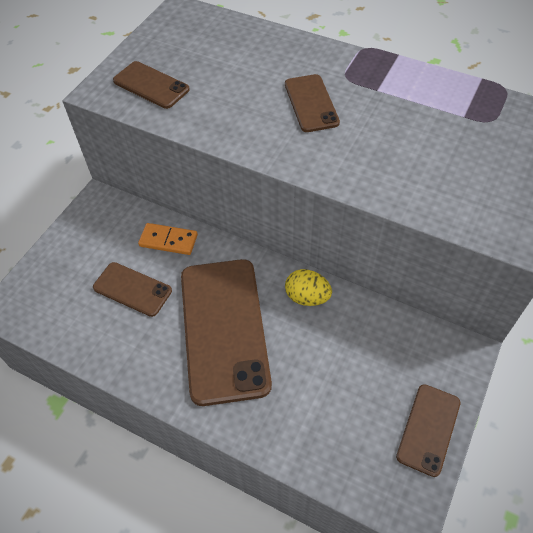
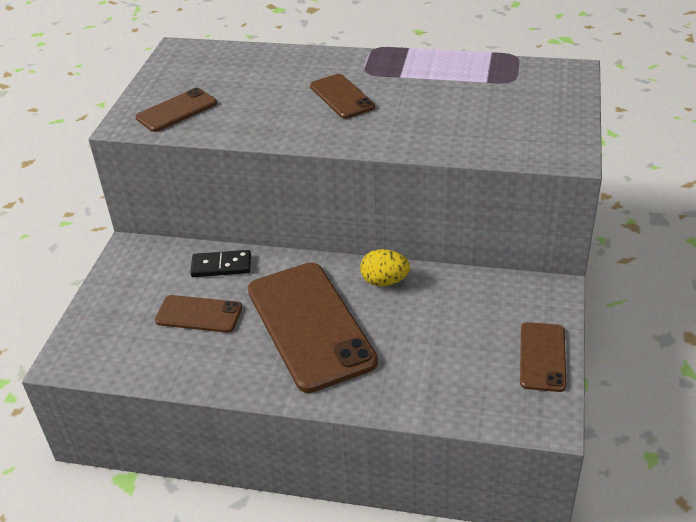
camera: 15 degrees left, 15 degrees down
(151, 85) = (176, 110): brown phone -> brown phone turned 60 degrees counterclockwise
(168, 240) = (221, 266): orange domino -> black domino

